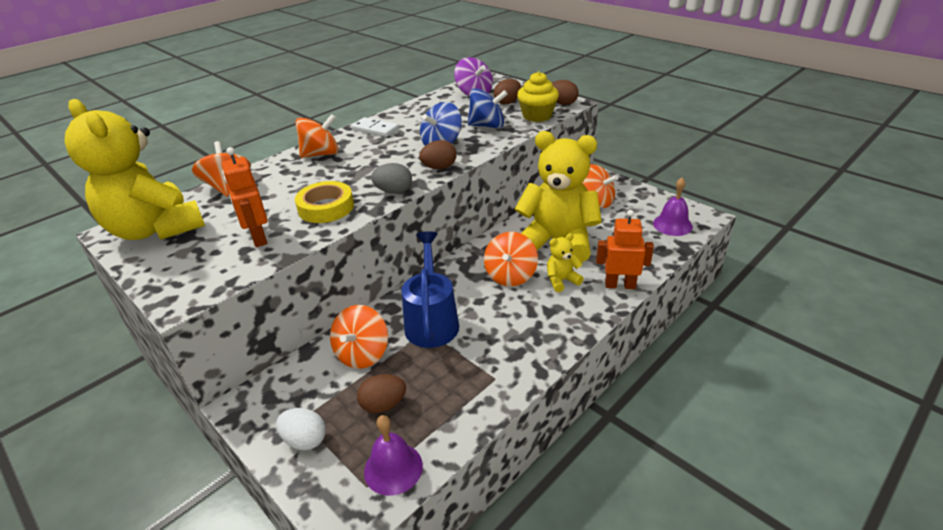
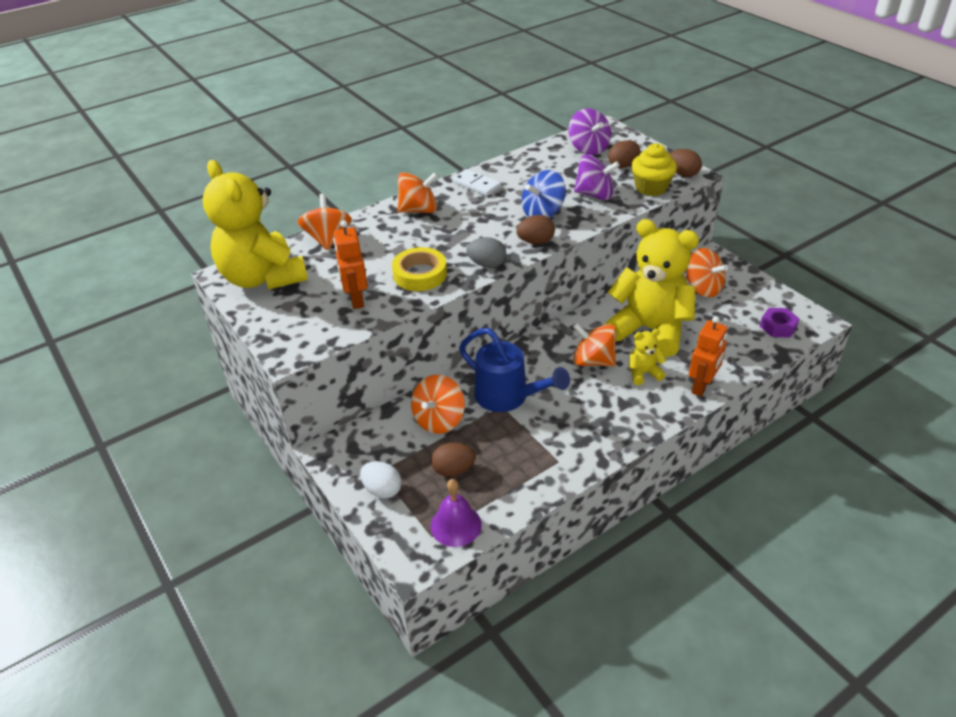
camera: 10 degrees right, 5 degrees up
(432, 321) = (508, 397): blue watering can -> blue watering can turned 120 degrees clockwise
(487, 126) = (594, 195): blue spinning top -> purple spinning top
(510, 275) = (593, 361): orange spinning top -> orange spinning top turned 90 degrees clockwise
(620, 285) = (702, 386): orange robot -> orange robot turned 105 degrees clockwise
(672, 225) = (778, 326): purple bell -> purple nut

